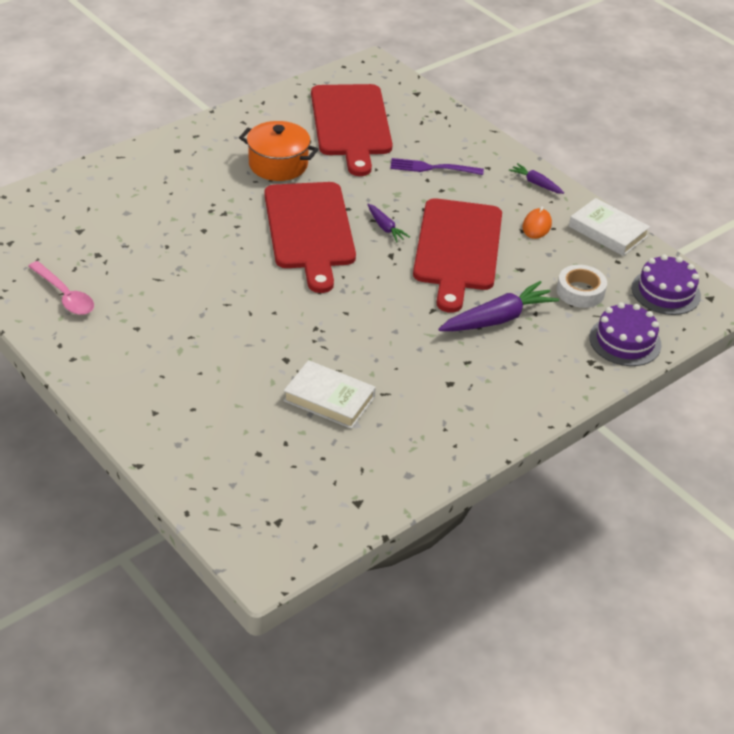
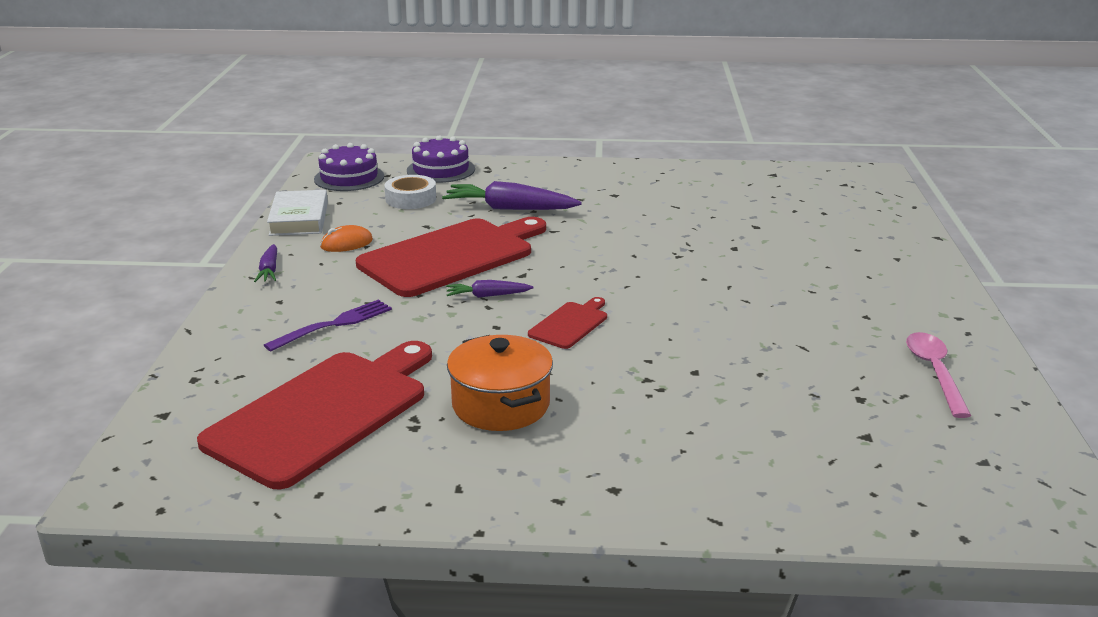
camera: 135 degrees left, 15 degrees down
(310, 230) = (570, 324): red cutting board -> red cutting board, size x0.45
(329, 399) = (726, 217): white book -> none
(385, 227) = (487, 296): purple carrot -> purple carrot turned 105 degrees counterclockwise
(432, 168) = (334, 324): purple fork -> purple fork turned 90 degrees counterclockwise

